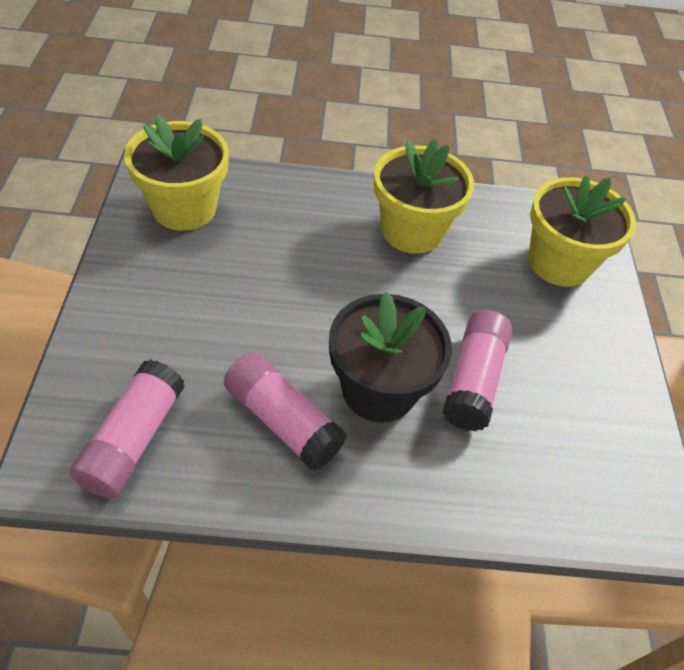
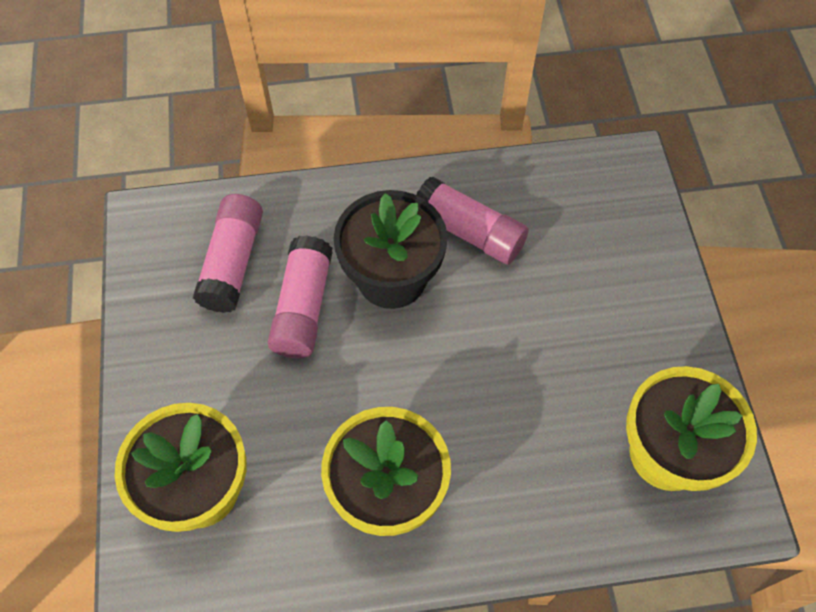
camera: 175 degrees right, 10 degrees up
(133, 439) = (581, 192): pink glue stick -> pink glue stick (233, 262)

